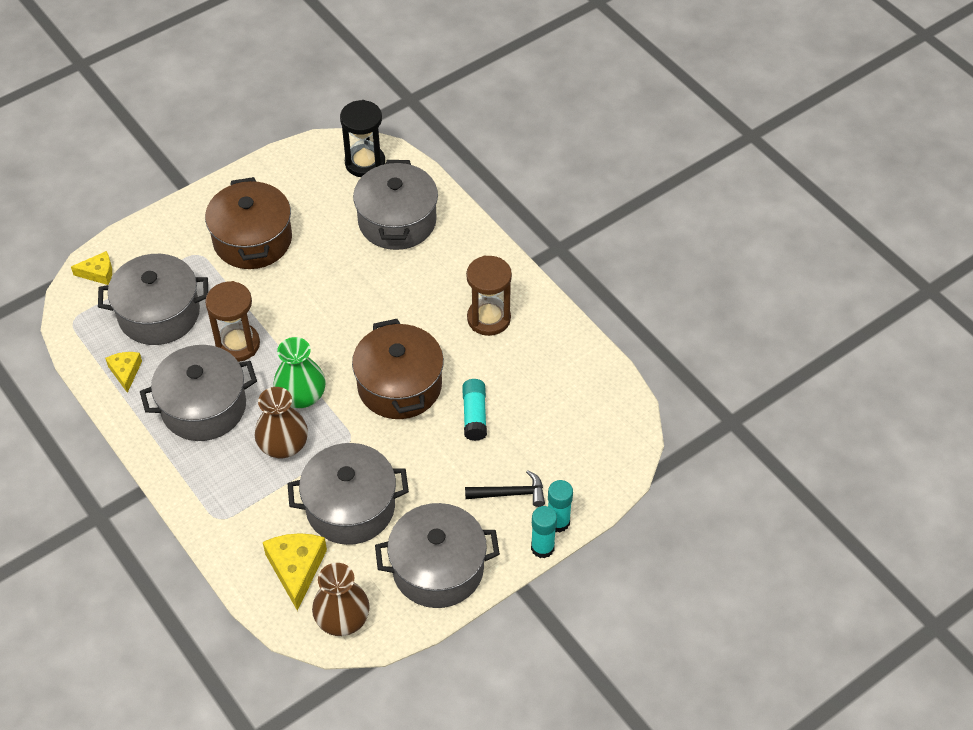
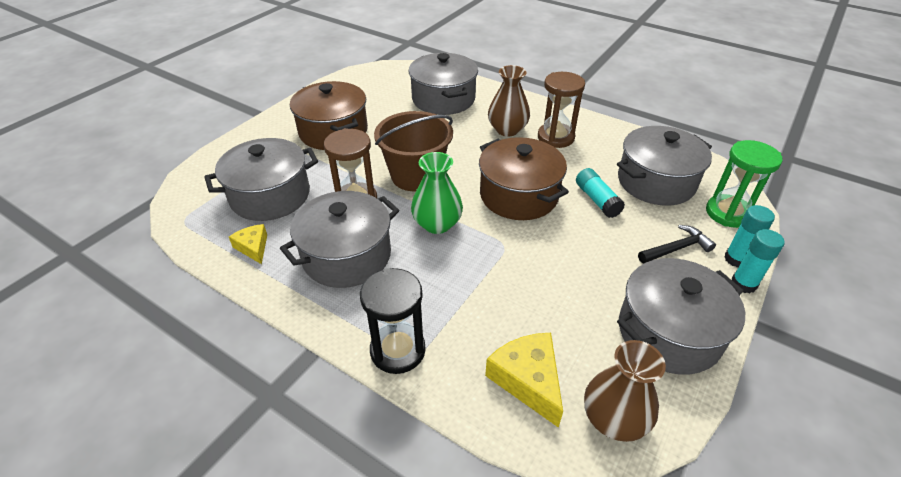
camera: 20 degrees left, 10 degrees down
(98, 273) = (199, 180): yellow cheese -> none
(283, 445) = (443, 267): brown vase -> brown vase (507, 130)
(310, 329) = (416, 175): none -> brown bucket
(350, 507) = (543, 302): grey pot -> grey pot (656, 182)
(365, 163) = (398, 75): black hourglass -> black hourglass (398, 350)
(595, 471) = (728, 213): none -> green hourglass

